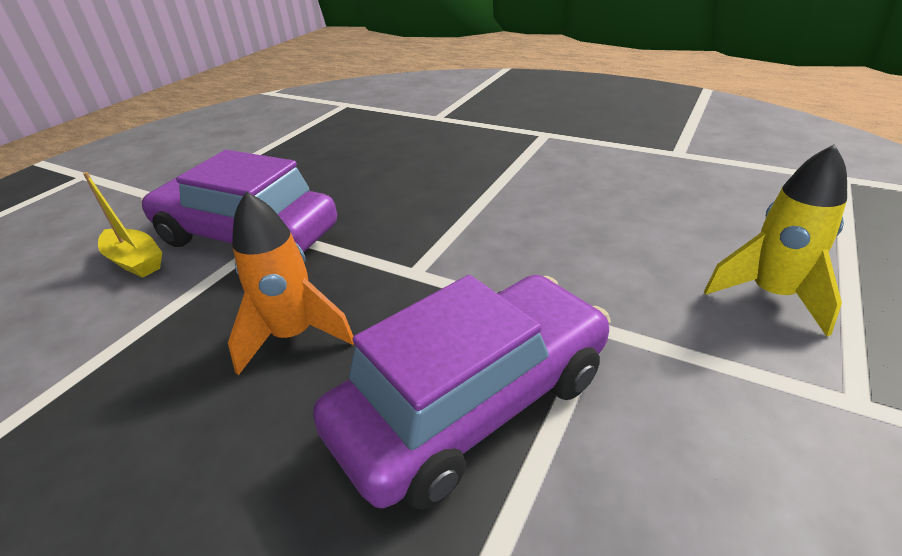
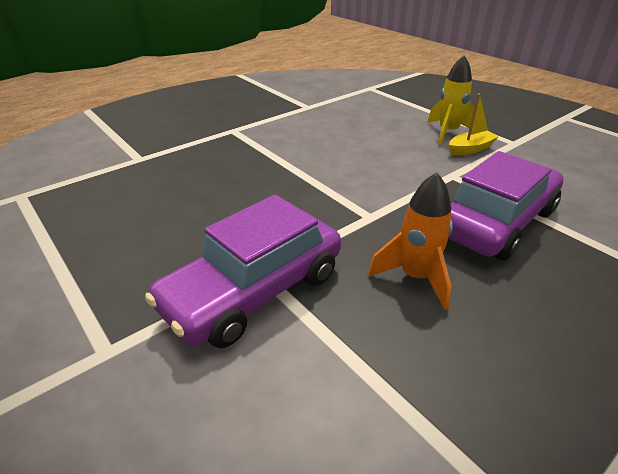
camera: 70 degrees left, 0 degrees up
(135, 261) = (236, 379): yellow boat -> yellow boat (470, 149)
(473, 403) = (496, 222): purple car -> purple car turned 60 degrees clockwise

